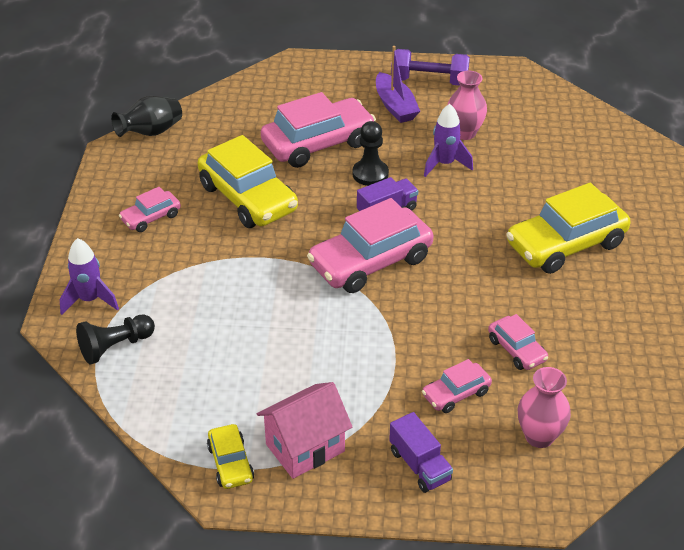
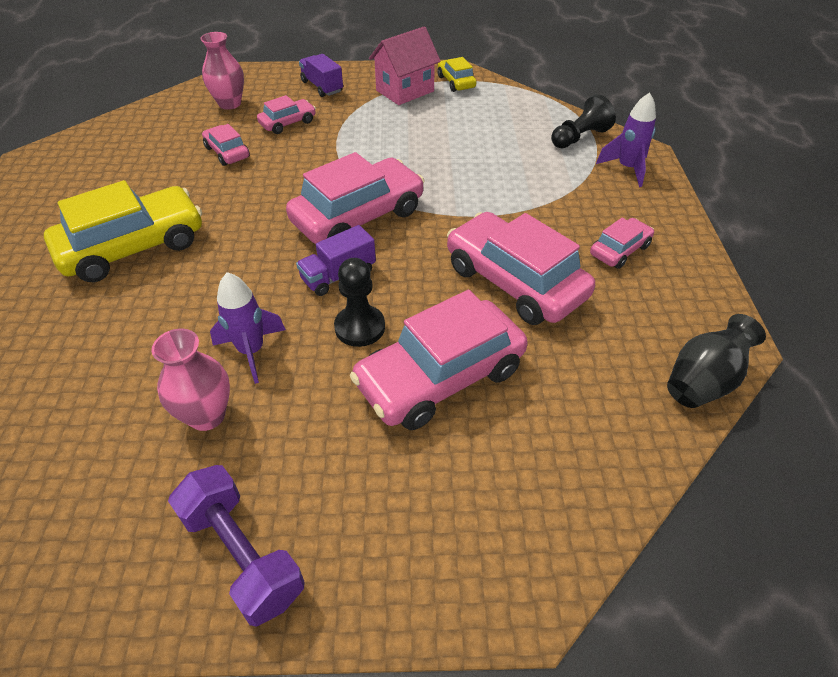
camera: 175 degrees right, 5 degrees up
(248, 198) = (514, 282): yellow car -> pink car
(395, 106) = (316, 473): purple boat -> none
(429, 81) = (243, 554): purple dumbbell -> purple dumbbell turned 45 degrees clockwise

